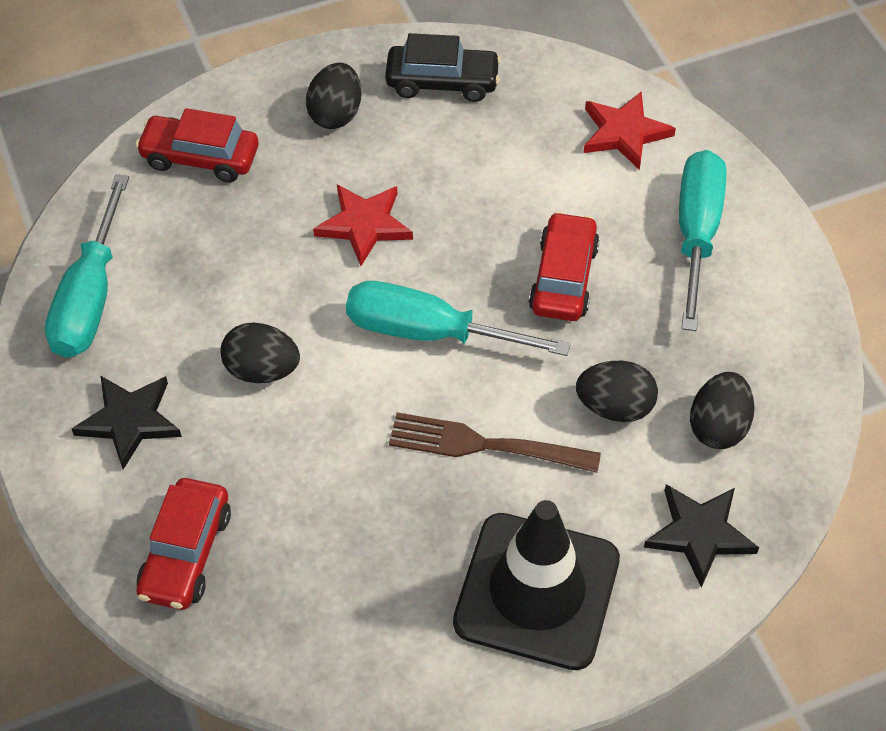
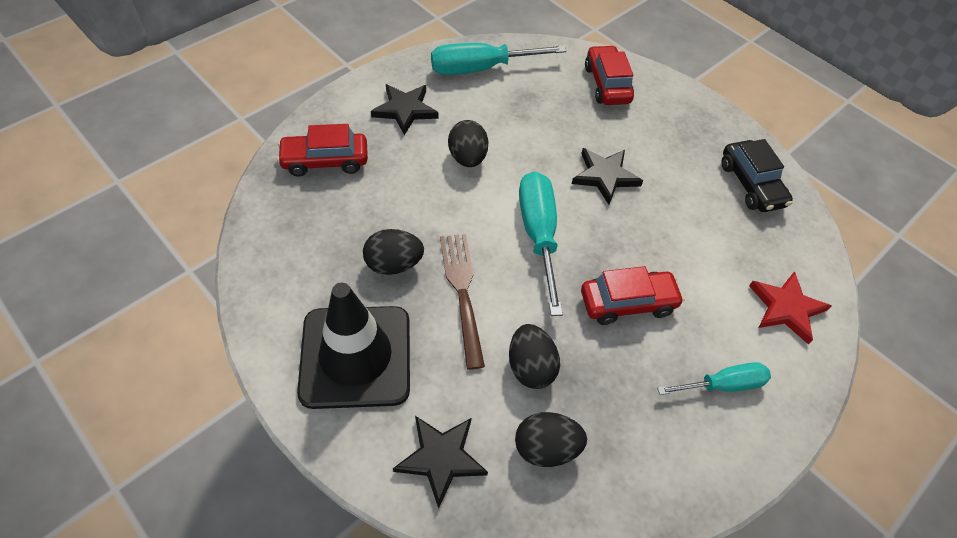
camera: 65 degrees right, 0 degrees up
(336, 114) = (683, 137): black egg -> black egg (393, 264)
(364, 225) = (605, 176): red star -> black star
(696, 233) = (723, 385): turquoise screwdriver -> turquoise screwdriver, size x0.62

